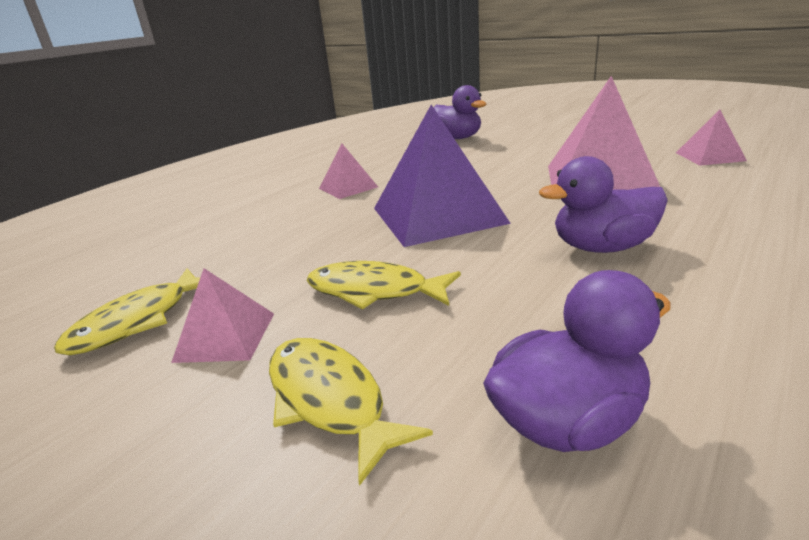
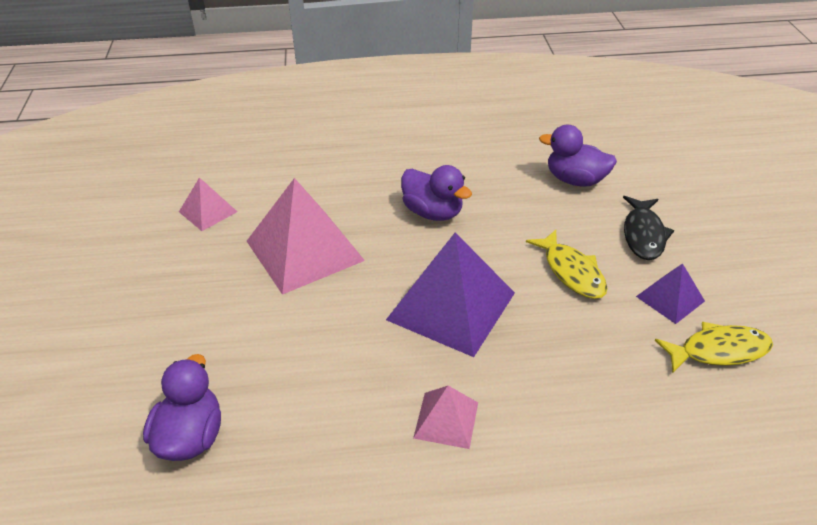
camera: 135 degrees left, 15 degrees up
(225, 336) = (670, 298): pink pyramid -> purple pyramid
(329, 400) = (643, 234): yellow fish -> black fish

